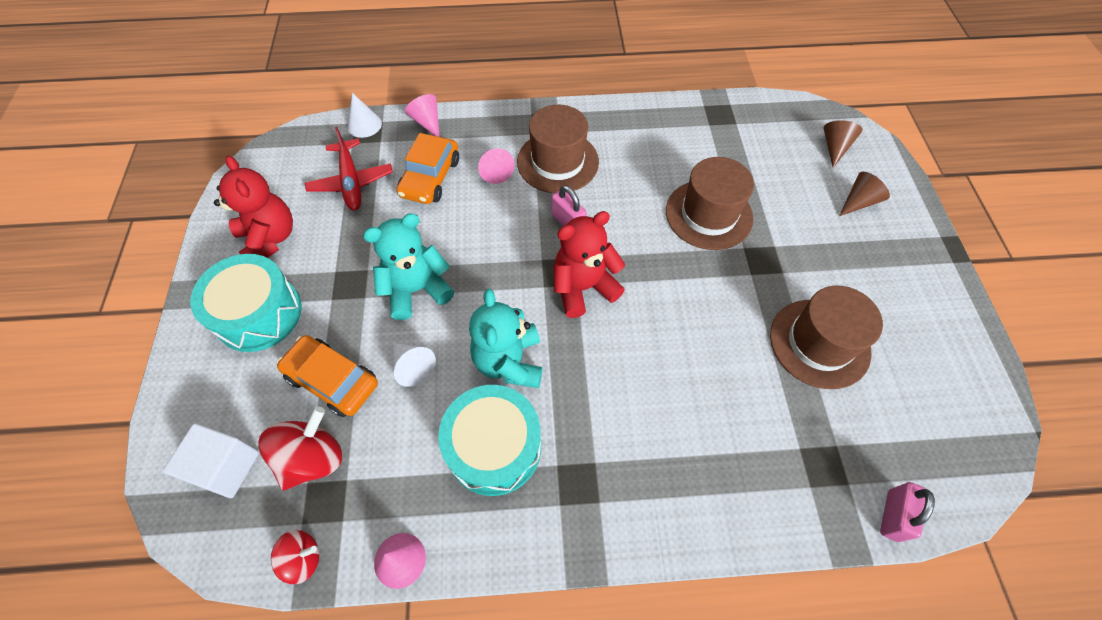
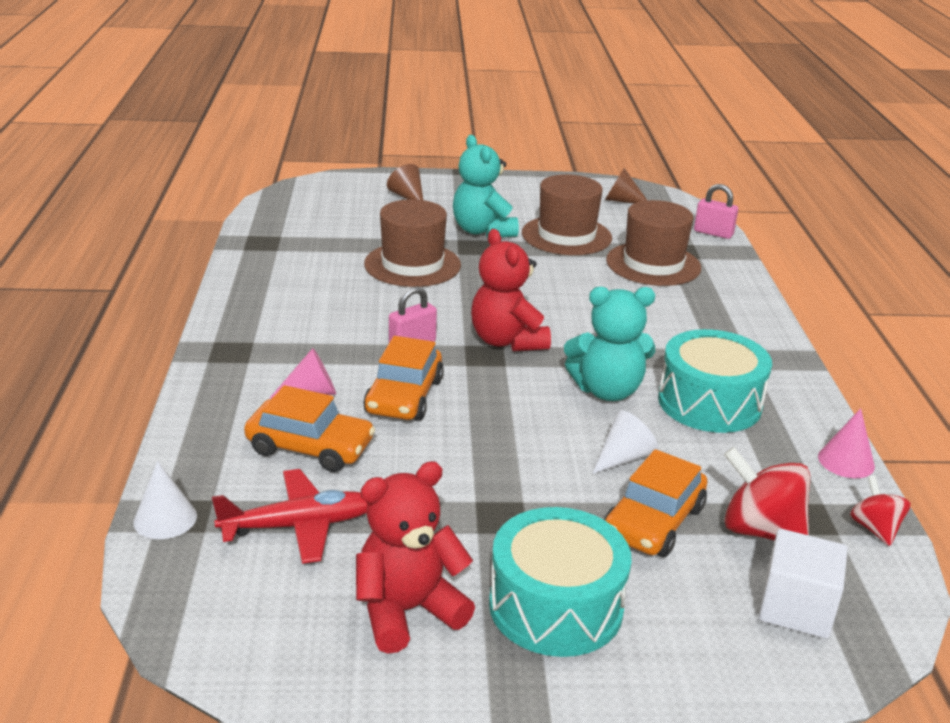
camera: 90 degrees left, 30 degrees down
(416, 289) = (510, 456): turquoise teddy bear -> turquoise teddy bear (483, 231)
(427, 122) = (187, 451): pink cone -> none
(493, 222) = (404, 396): none -> orange car
(557, 162) = (308, 346): brown hat -> brown hat (653, 264)
(834, 147) = (334, 196): brown cone -> brown cone (622, 201)

